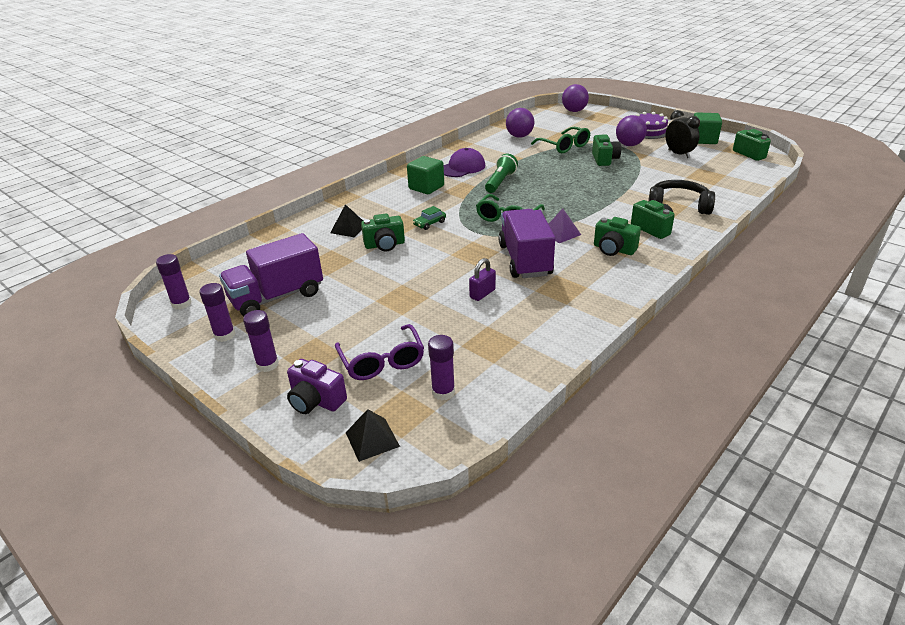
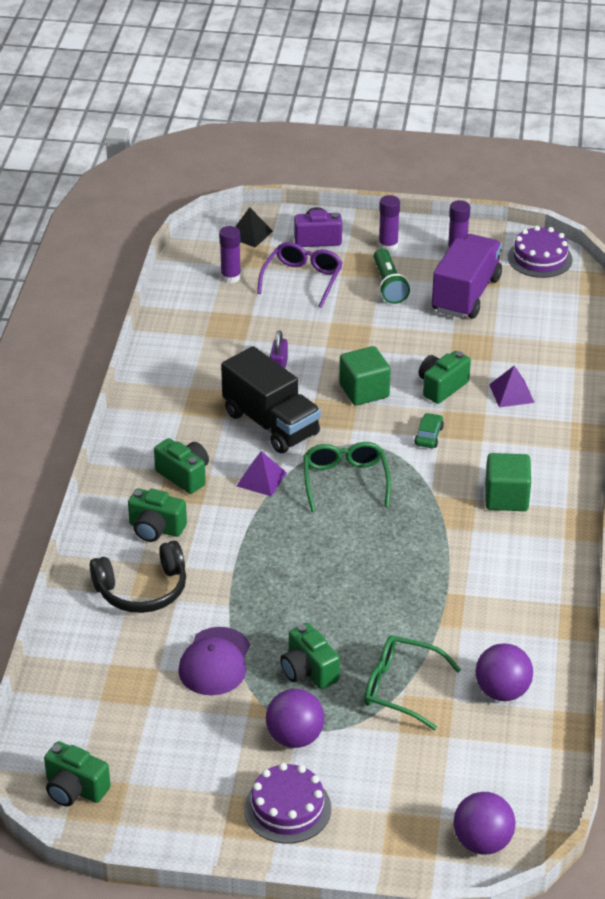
camera: 145 degrees right, 5 degrees up
(181, 304) = (539, 258): purple glue stick -> purple cake
(348, 228) = (511, 393): black pyramid -> purple pyramid
(382, 361) = (302, 280): purple glasses -> purple glasses turned 75 degrees clockwise
(462, 167) = (505, 562): purple cap -> purple cap (215, 662)
(500, 182) = (418, 549): green flashlight -> green flashlight (388, 285)
(525, 260) = (271, 424): purple truck -> black truck
(613, 249) = (184, 475): green camera -> green camera turned 45 degrees clockwise
(678, 154) = (197, 738): black clock -> none
(703, 140) = (173, 812): green cube -> green cube (364, 391)

